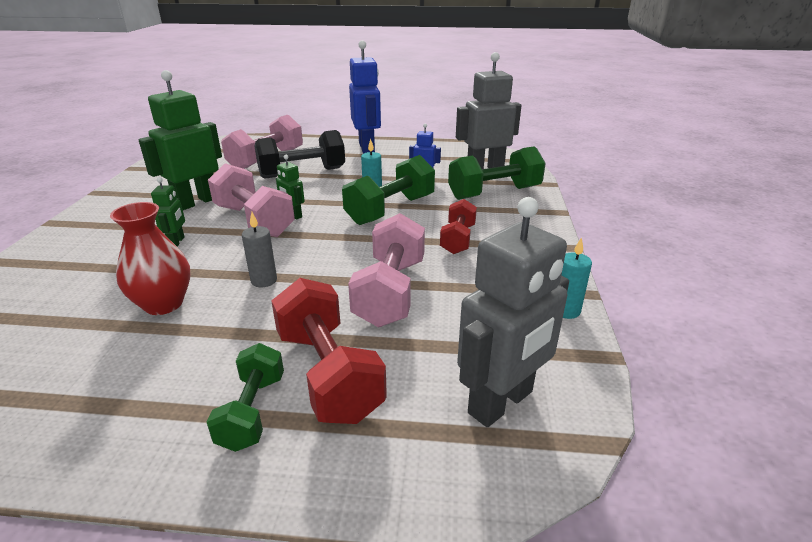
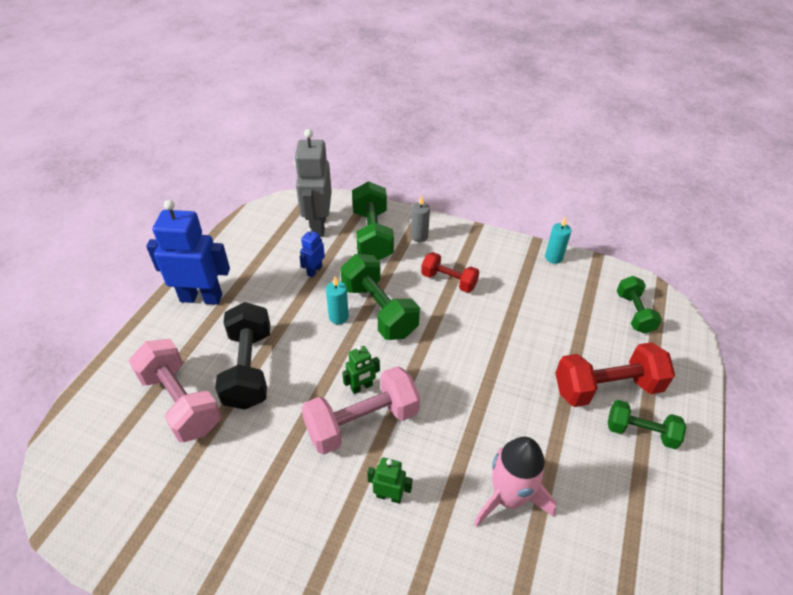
camera: 75 degrees left, 15 degrees up
(163, 304) = (508, 498): red vase -> pink rocket
(196, 202) = (287, 482): green robot -> none
(264, 280) = (484, 419): grey candle -> grey candle (419, 236)
(390, 292) = (517, 338): pink dumbbell -> none
(501, 403) = (634, 313): grey robot -> green dumbbell

